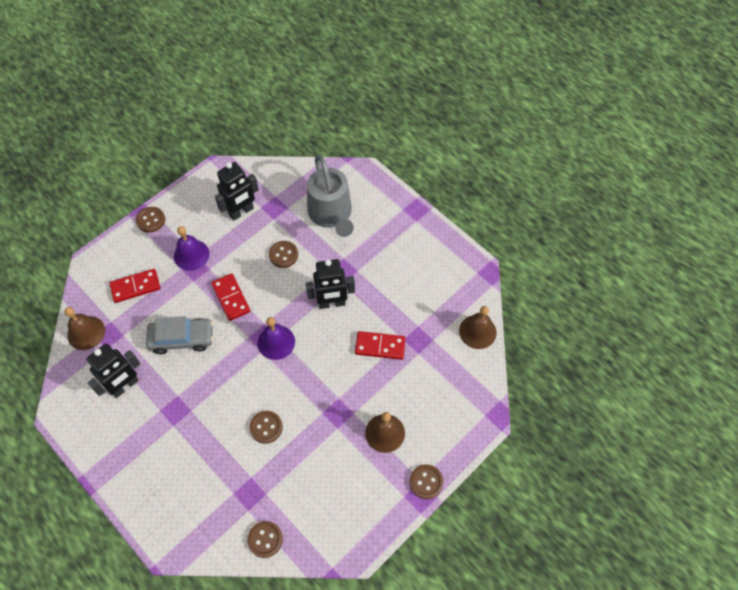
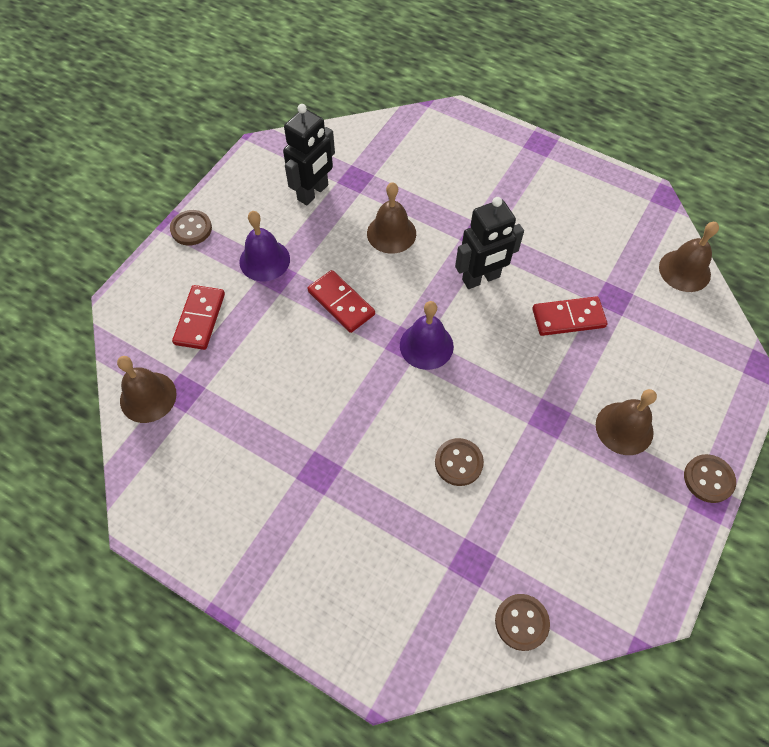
camera: 15 degrees left, 0 degrees up
(125, 386) = (232, 457): black robot -> none
(135, 287) = (200, 319): red domino -> red domino turned 45 degrees counterclockwise
(182, 339) = (292, 372): grey car -> none
(283, 255) = (391, 233): brown button -> brown bell
(331, 214) = (434, 171): grey watering can -> none

